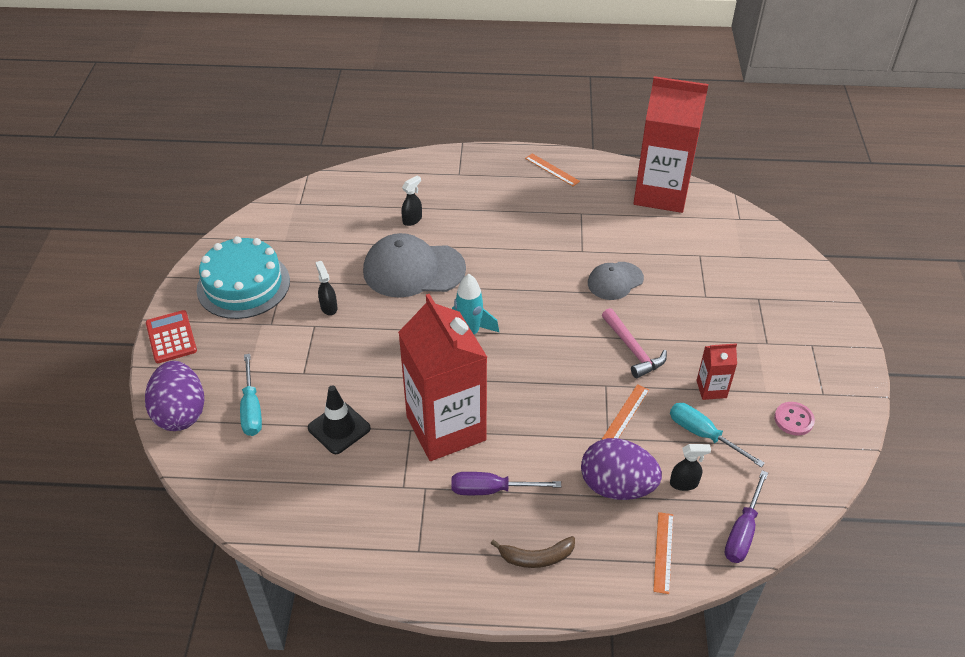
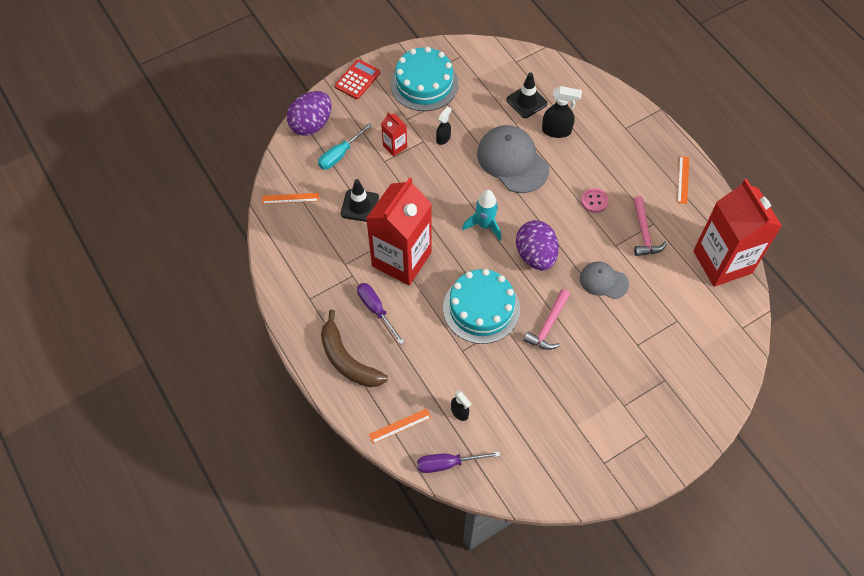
camera: 55 degrees right, 15 degrees up
(355, 222) = (526, 101): none -> black traffic cone
(412, 220) = (556, 131): black spray bottle -> black spray bottle, size x1.60
(536, 557) = (348, 360): brown banana -> brown banana, size x1.67
(568, 392) = (481, 308): none -> turquoise cake
(585, 225) = (644, 233): none -> pink hammer
(617, 486) = (429, 375): purple egg -> purple egg (535, 255)
(625, 414) = (489, 350): orange ruler -> orange ruler (290, 198)
(703, 435) = (507, 404): turquoise screwdriver -> none
(711, 389) = (551, 390): red carton -> red carton (395, 146)
(793, 419) = (564, 454): pink button -> pink button (594, 201)

